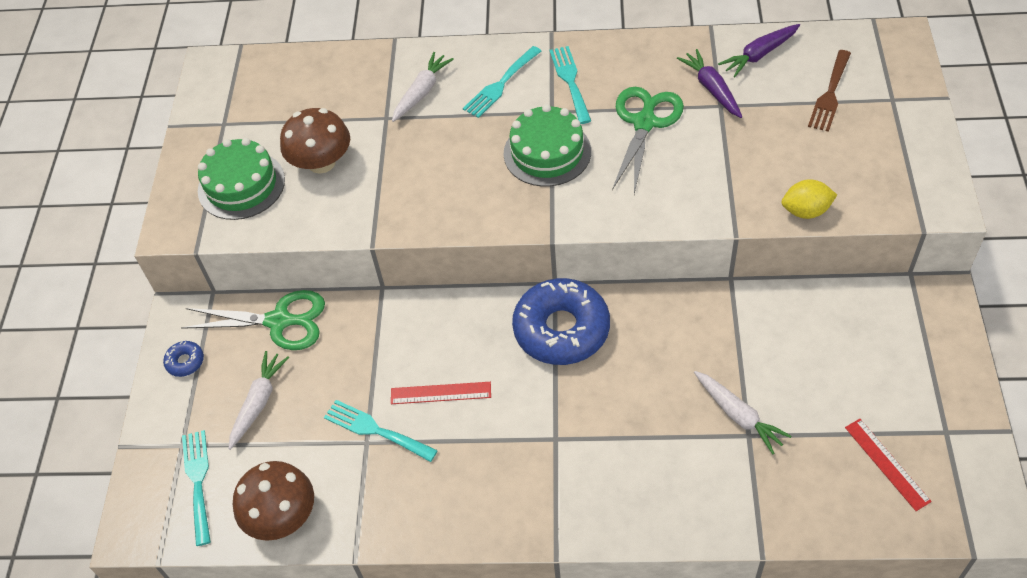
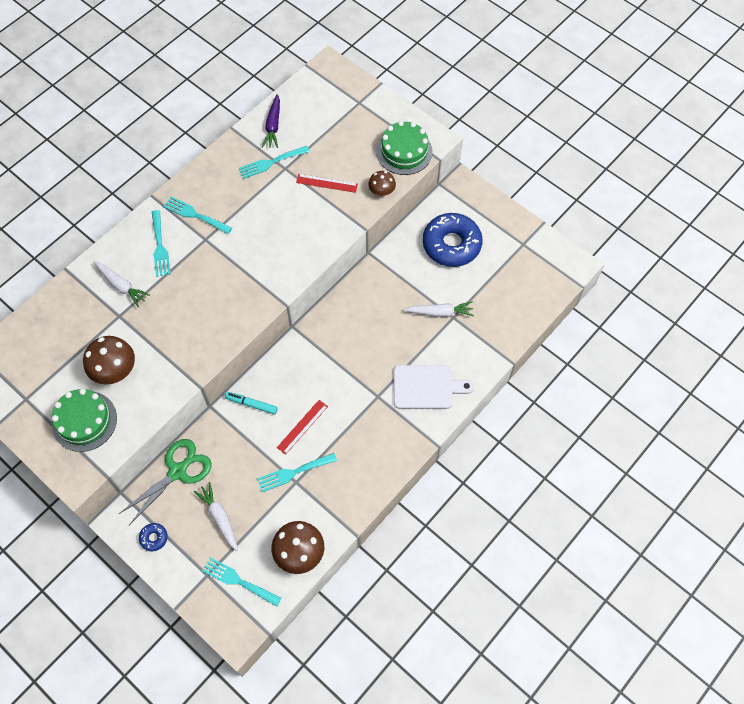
camera: 55 degrees left, 10 degrees up
(420, 323) = (251, 404): none -> turquoise marker
(422, 92) = (121, 285): white carrot -> white carrot turned 150 degrees clockwise
(547, 152) = (229, 262): green cake -> green cake (404, 151)
(561, 329) = (321, 345): blue donut -> blue donut (451, 244)
(622, 482) = (426, 387): none -> white cutting board
(644, 123) = (259, 207): green scissors -> none
(711, 89) = (271, 162): purple carrot -> turquoise fork
(806, 211) = (382, 191): yellow lemon -> brown mushroom
(830, 94) = (329, 122): brown fork -> none
(887, 464) = (516, 279): red ruler -> red ruler (327, 183)

